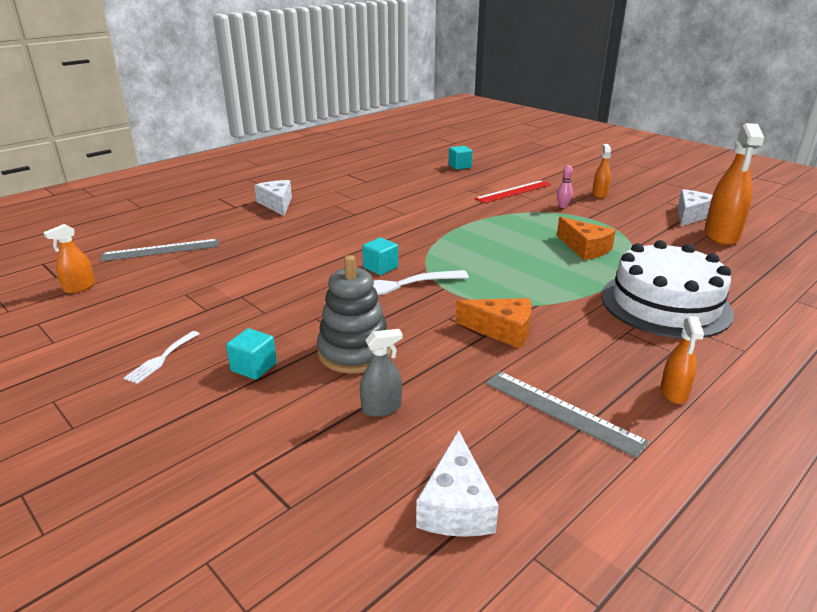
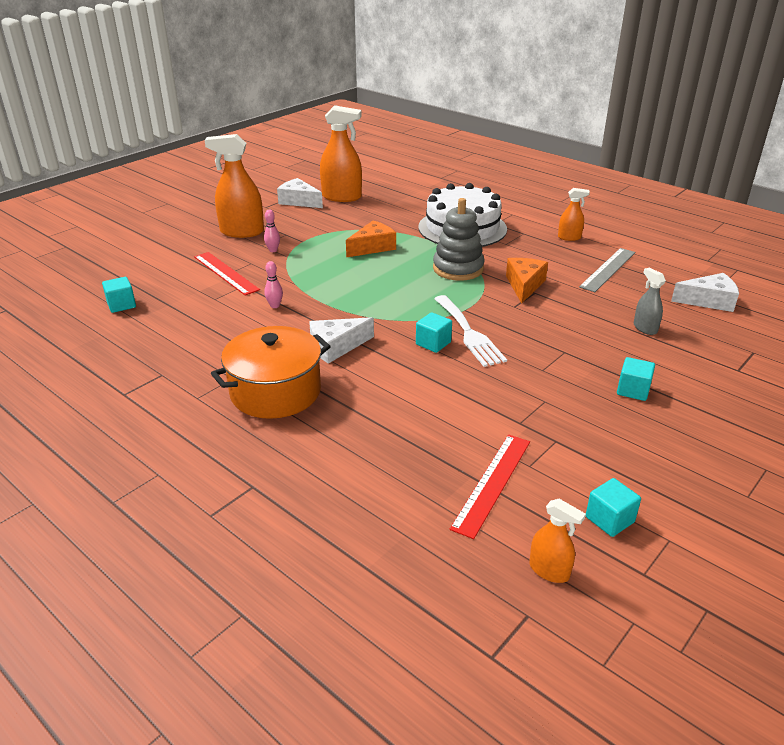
camera: 95 degrees left, 5 degrees up
(98, 318) = (609, 519): none -> turquoise cube
(161, 250) = (420, 524): grey ruler -> none
(161, 359) = (652, 446): white fork -> none
(177, 277) = (492, 483): none -> red ruler
(277, 204) = (246, 444): white cheese -> white cheese (336, 347)
(331, 210) = (275, 391): none -> orange pot
(354, 352) = (585, 344): grey stacking toy -> grey stacking toy (458, 269)
(456, 208) = (275, 306): none -> pink bowling pin
(599, 194) = (242, 232): orange spray bottle -> orange spray bottle, size x1.92

